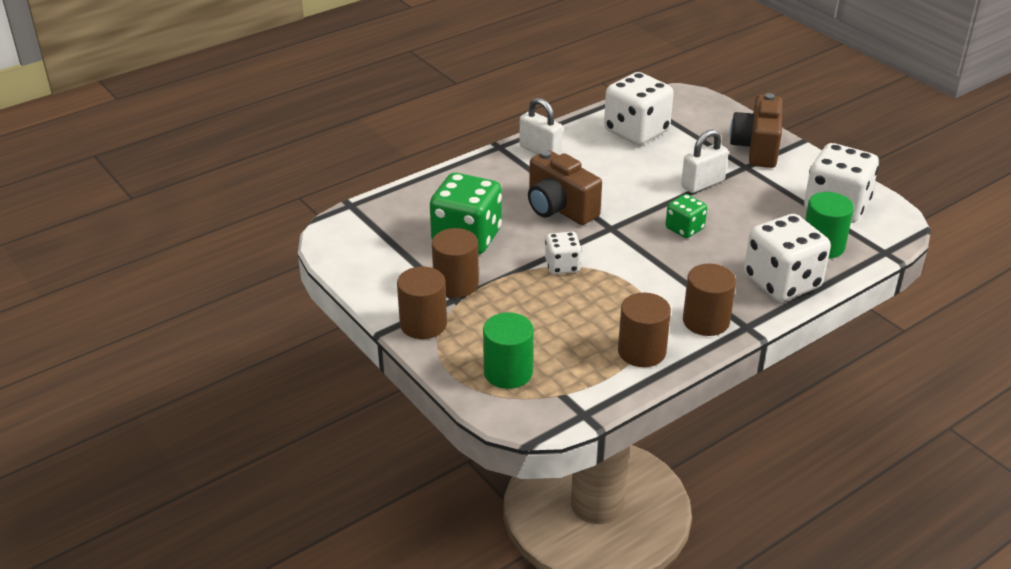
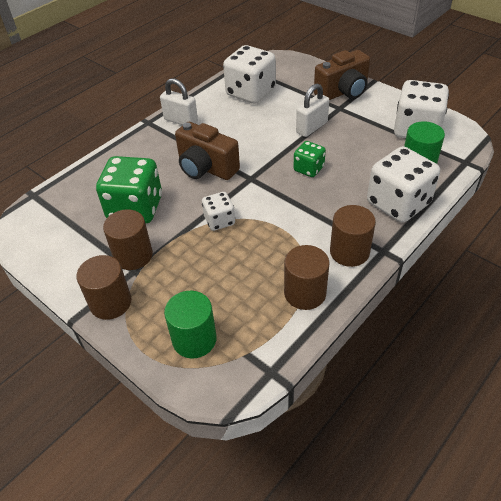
camera: 10 degrees left, 10 degrees up
(756, 148) = (343, 92): brown camera -> brown camera turned 120 degrees counterclockwise

